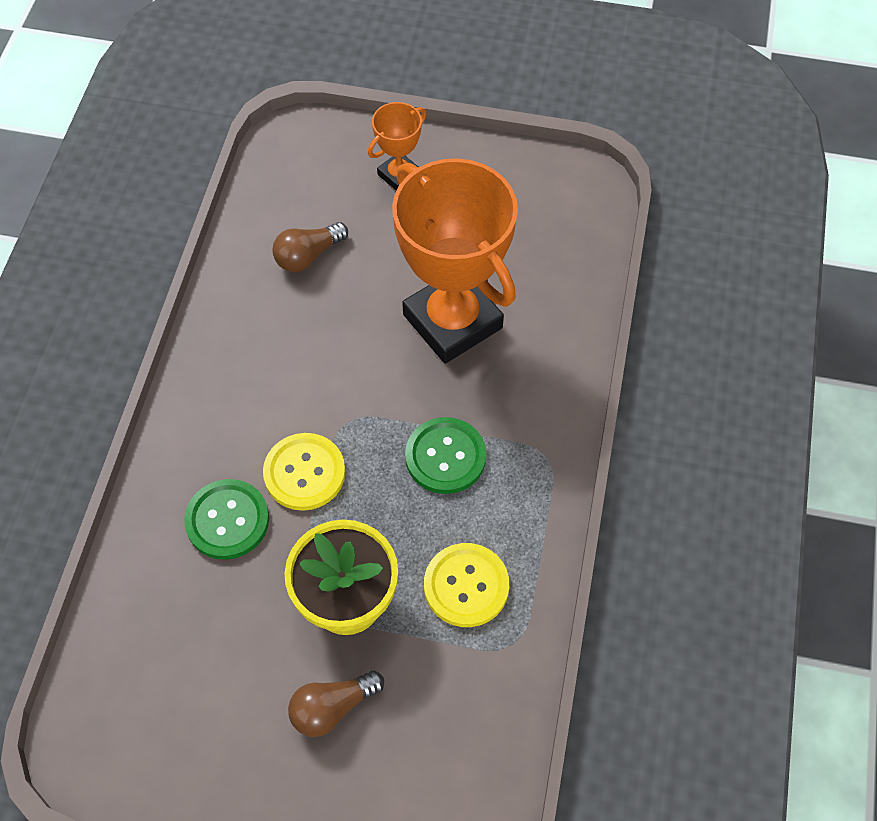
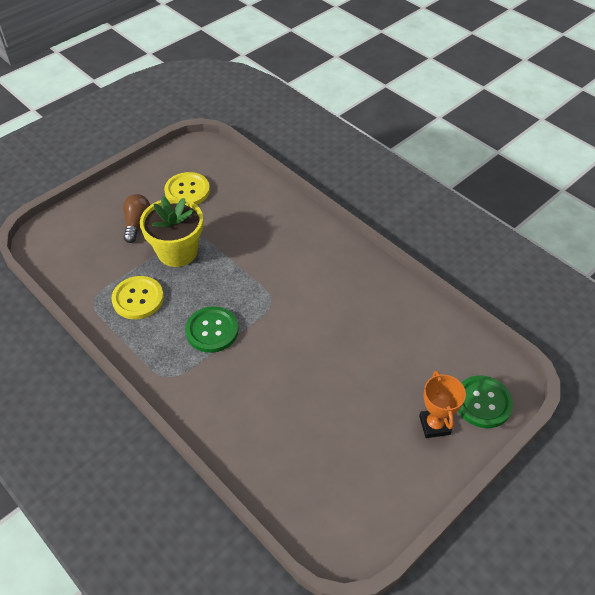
camera: 125 degrees right, 10 degrees down
(227, 520) = (259, 229): green button -> green button (483, 402)
(304, 473) = (257, 269): yellow button -> yellow button (187, 191)
(308, 256) = (399, 340): brown light bulb -> none
(452, 321) = (294, 386): orange trophy -> none

